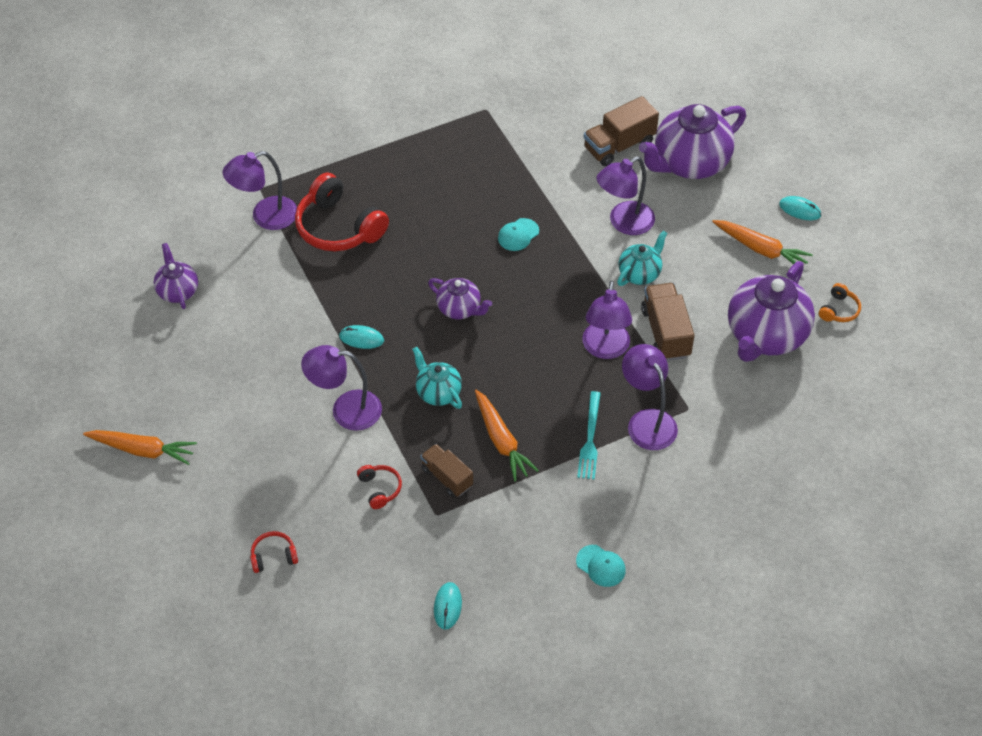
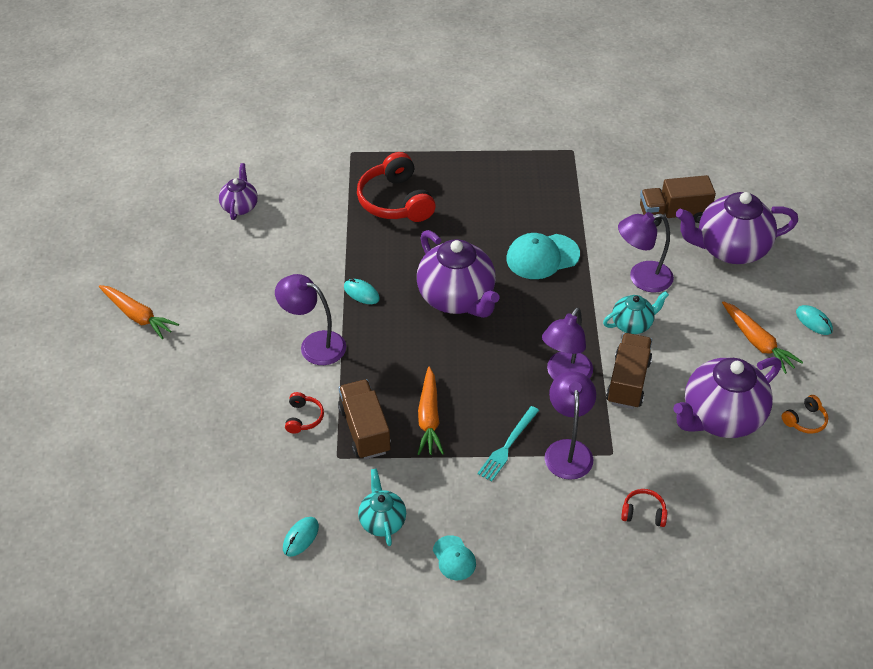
camera: 25 degrees right, 5 degrees down
(265, 217) = (342, 174): purple lamp -> none
(273, 556) = (185, 438): red headphones -> red headphones (643, 513)
(438, 392) = (398, 358): turquoise teapot -> turquoise teapot (382, 521)
(447, 477) = (364, 430): brown truck -> brown truck, size x1.51
(460, 309) = (457, 298): purple teapot -> purple teapot, size x1.90
(518, 235) = (542, 257): turquoise cap -> turquoise cap, size x1.77

